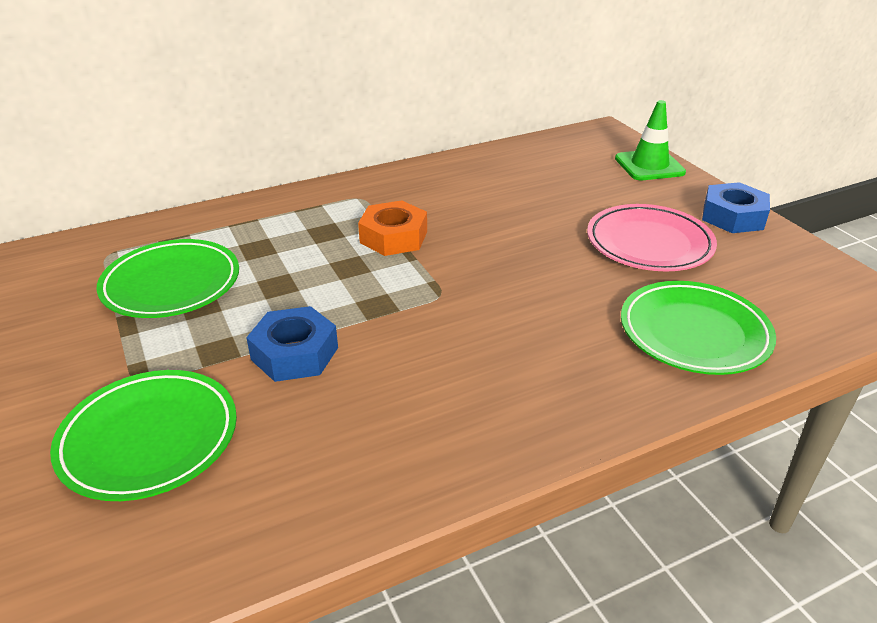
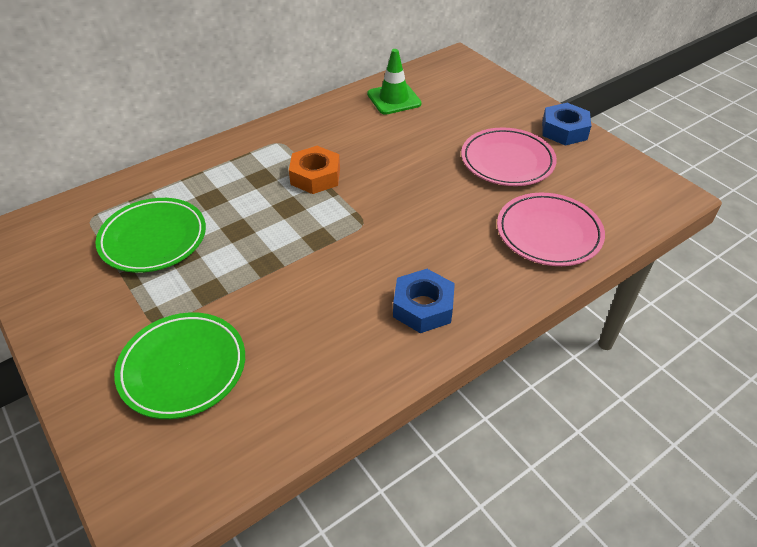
camera: 10 degrees left, 10 degrees up
(294, 353) = (268, 286): blue nut -> blue nut (423, 307)
(649, 165) = (497, 89): green traffic cone -> green traffic cone (394, 99)
(694, 333) = (548, 233): green plate -> pink plate

